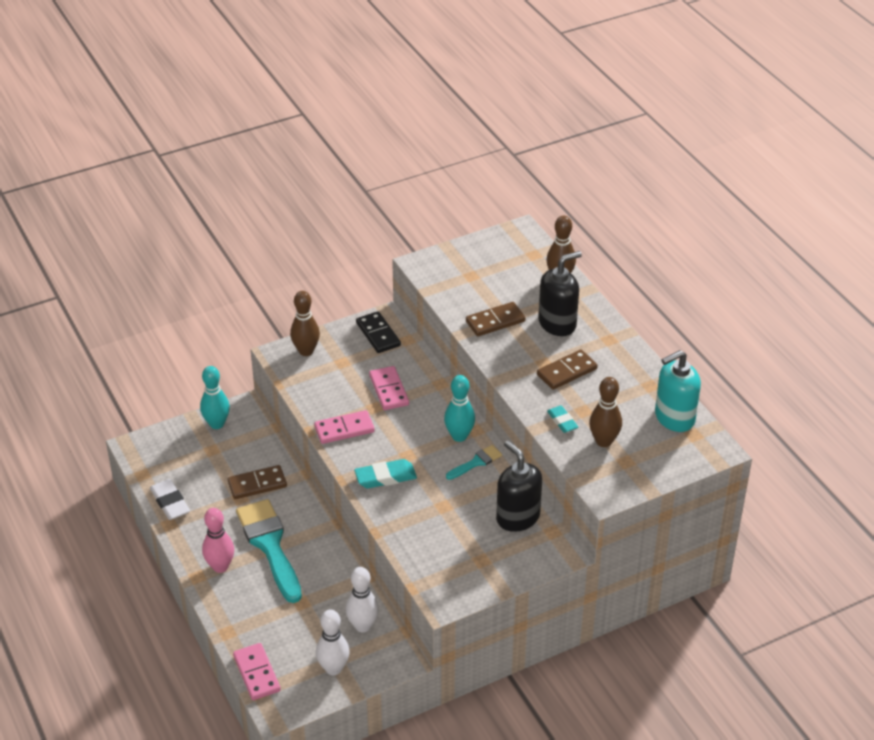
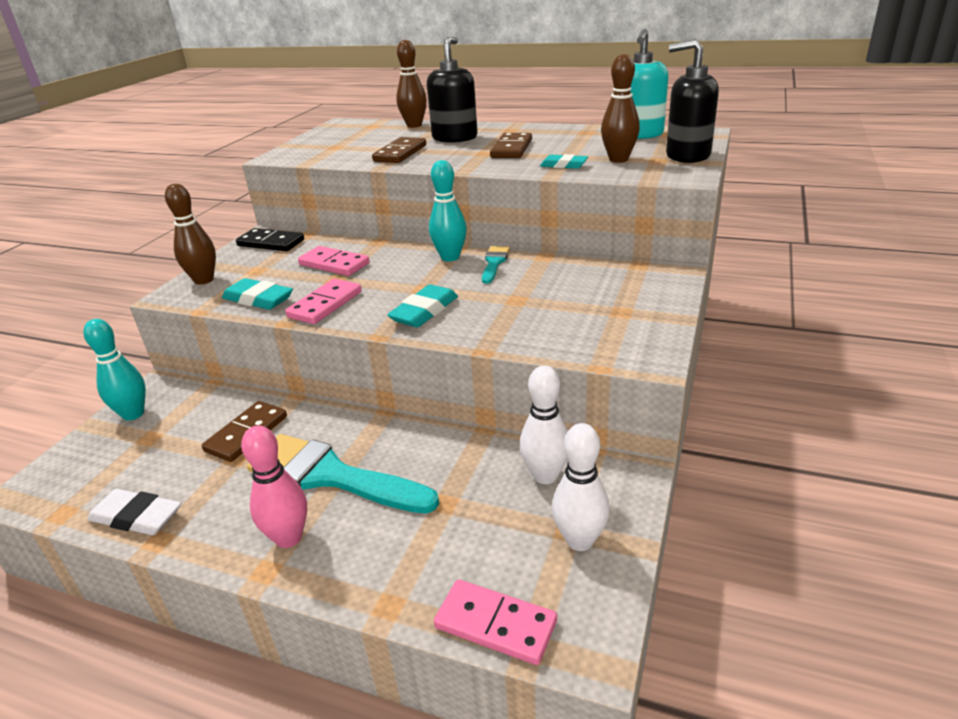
camera: 40 degrees left, 10 degrees down
(316, 396) = (258, 299): none -> turquoise eraser
(517, 517) = (594, 272): black soap dispenser -> black soap dispenser (687, 155)

